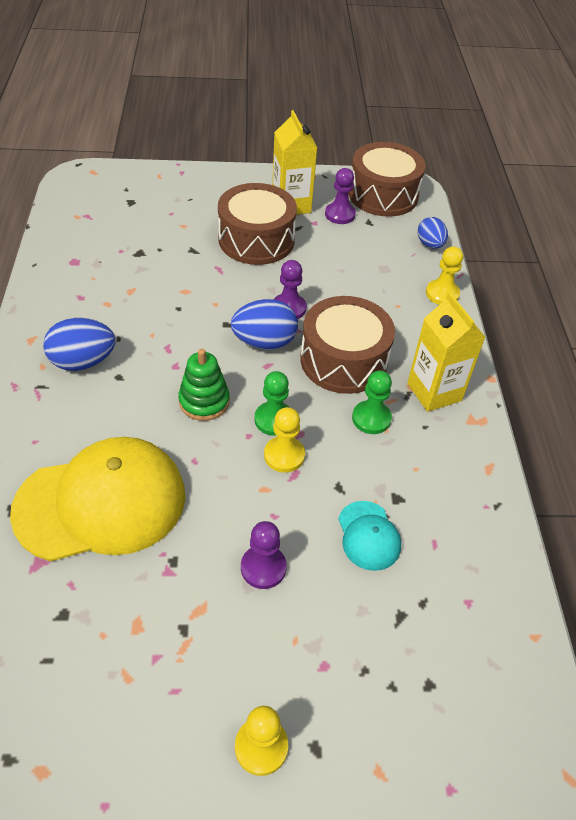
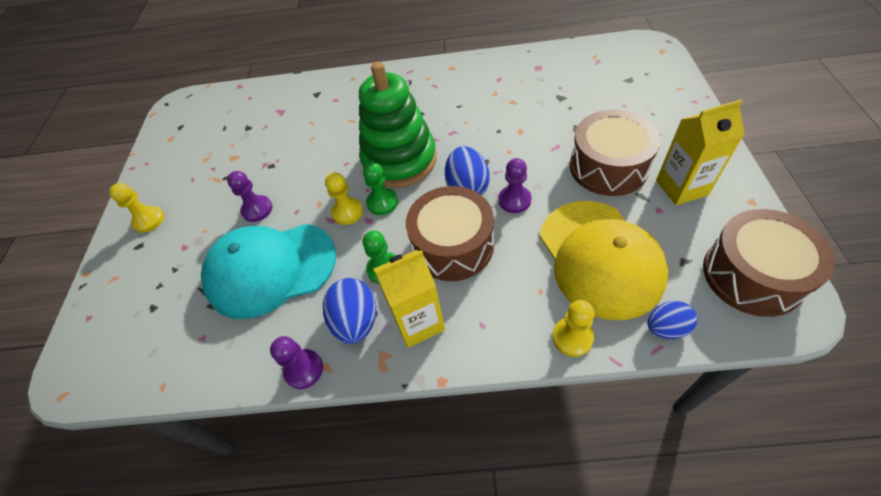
camera: 100 degrees right, 5 degrees up
(83, 362) = (433, 94): blue egg -> blue egg (356, 321)
(101, 502) = (317, 127): yellow cap -> yellow cap (600, 258)
(204, 401) = (399, 160): green stacking toy -> green stacking toy, size x1.96
(340, 214) = (685, 232): purple pawn -> purple pawn (304, 369)
(368, 536) = (270, 269): turquoise cap -> turquoise cap, size x2.20

